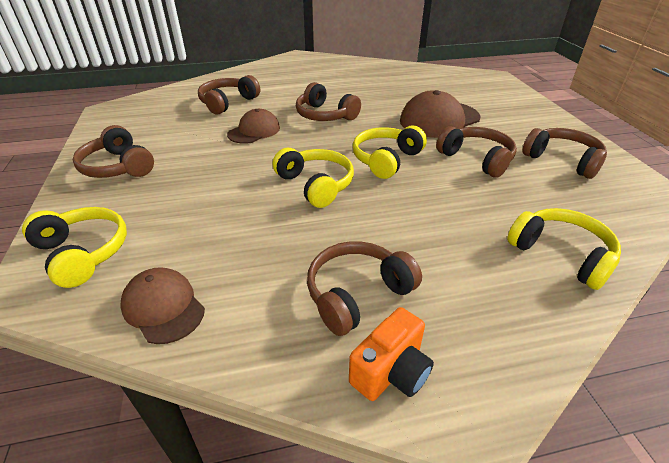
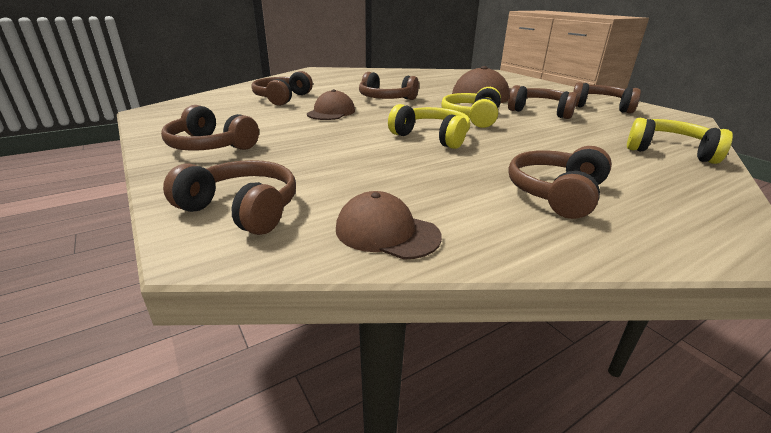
camera: 20 degrees left, 10 degrees down
(83, 253) = (242, 209): yellow headphones -> brown headphones
(391, 372) = (649, 233): orange camera -> none

